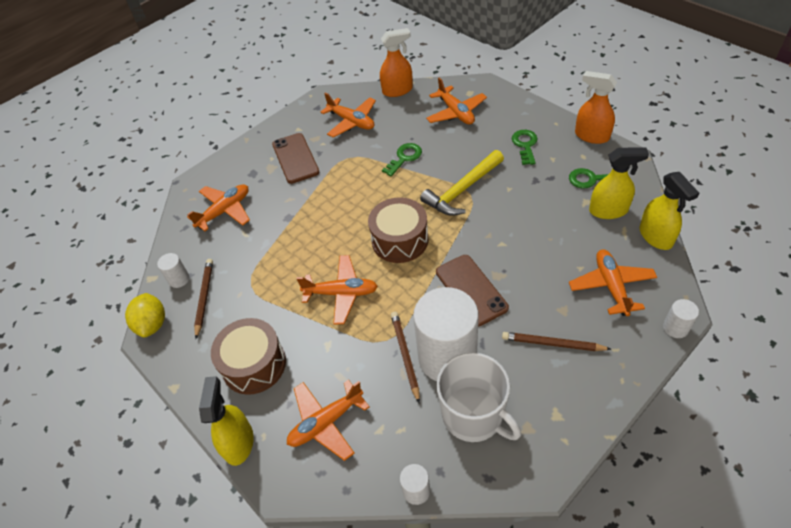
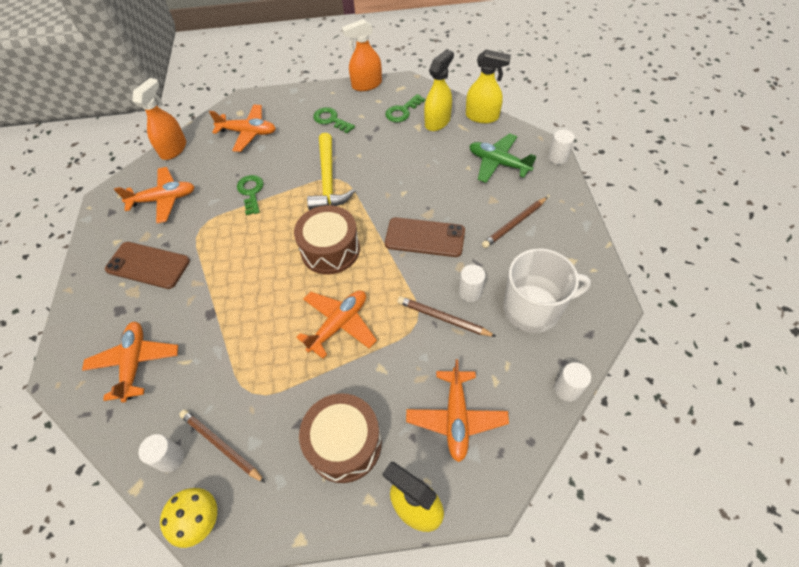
camera: 55 degrees left, 5 degrees up
(152, 324) = (198, 520): yellow lemon -> yellow mushroom
(447, 357) = (470, 292): white cylinder -> white cylinder, size x0.42
(611, 286) = (498, 163): orange plane -> green plane

